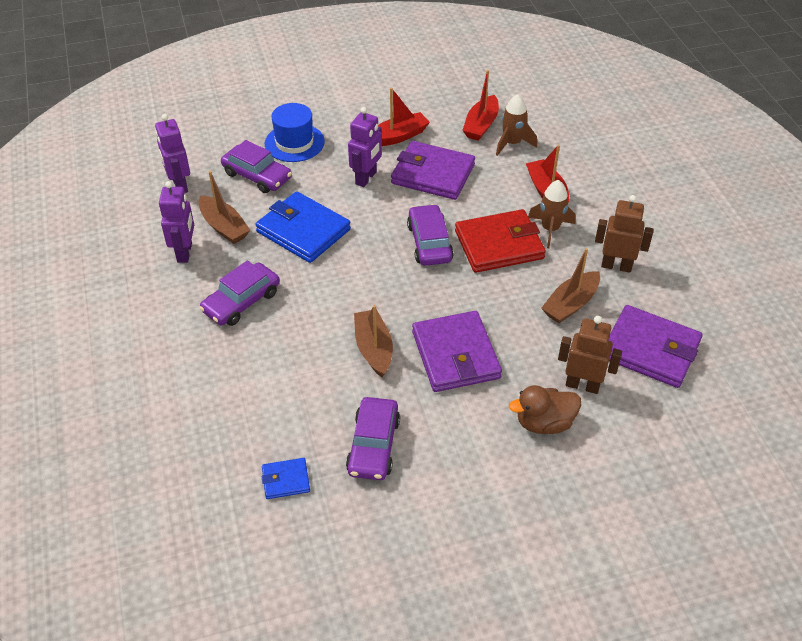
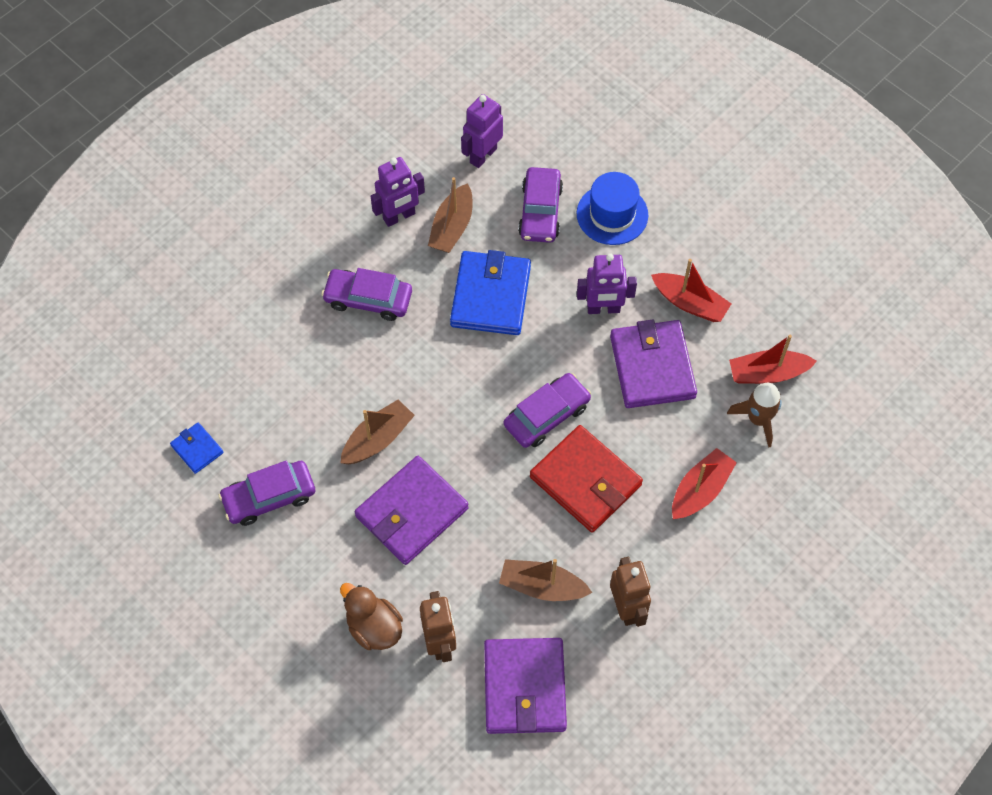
camera: 60 degrees right, 15 degrees up
(550, 229) = (641, 519): brown rocket -> none

